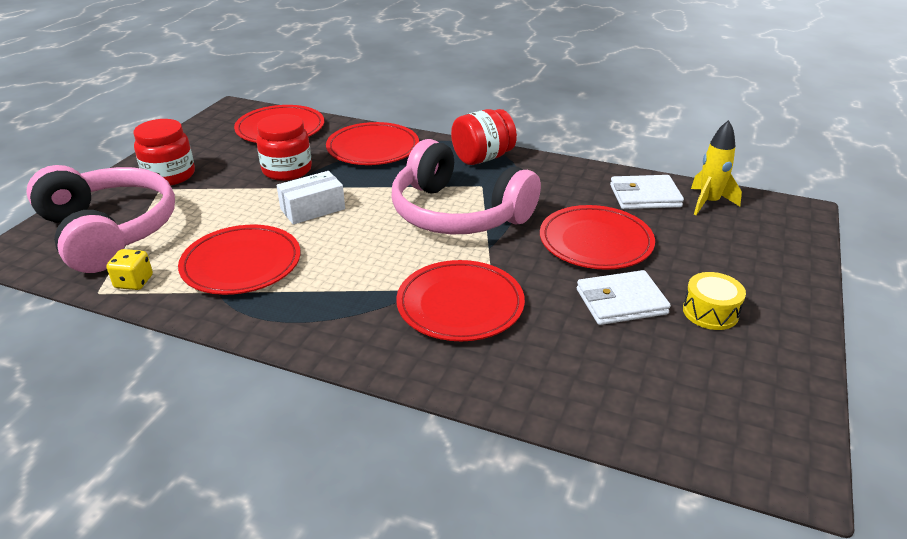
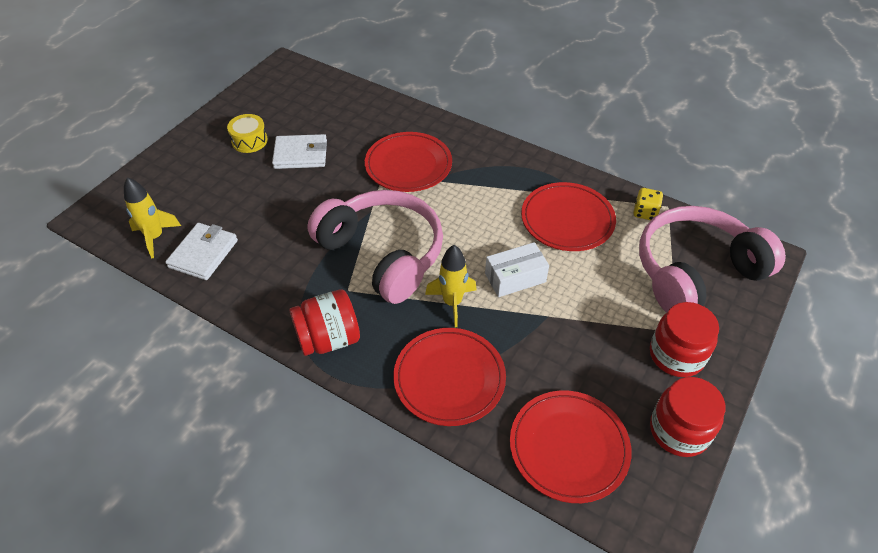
camera: 170 degrees left, 15 degrees up
(108, 232) = (695, 271): pink headphones -> pink headphones turned 90 degrees clockwise
(287, 170) = (547, 347): red jar -> red jar (679, 431)
(376, 187) = (452, 303): none -> yellow rocket
(595, 242) = (284, 206): red plate -> none
(645, 196) = (203, 254): white wallet -> white wallet turned 75 degrees counterclockwise

